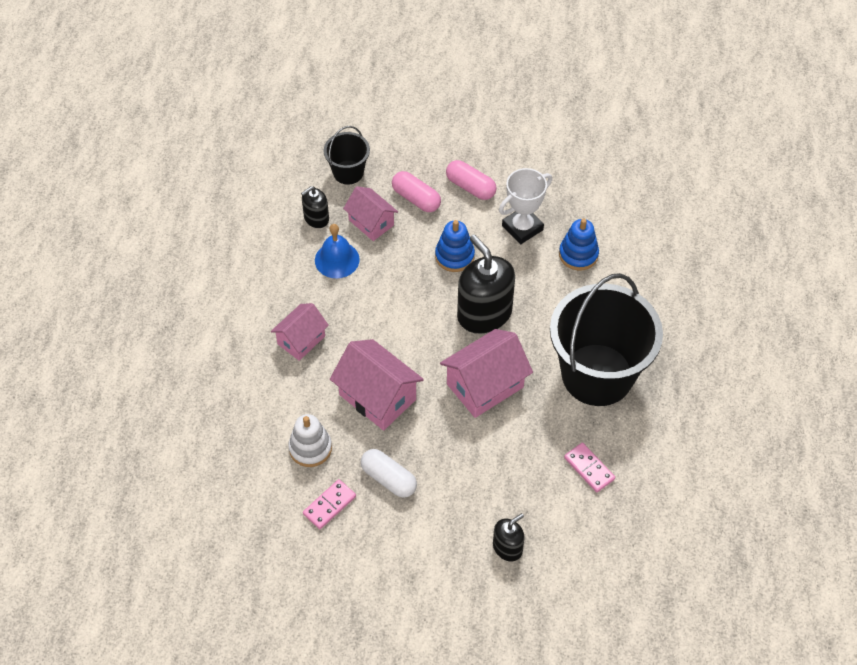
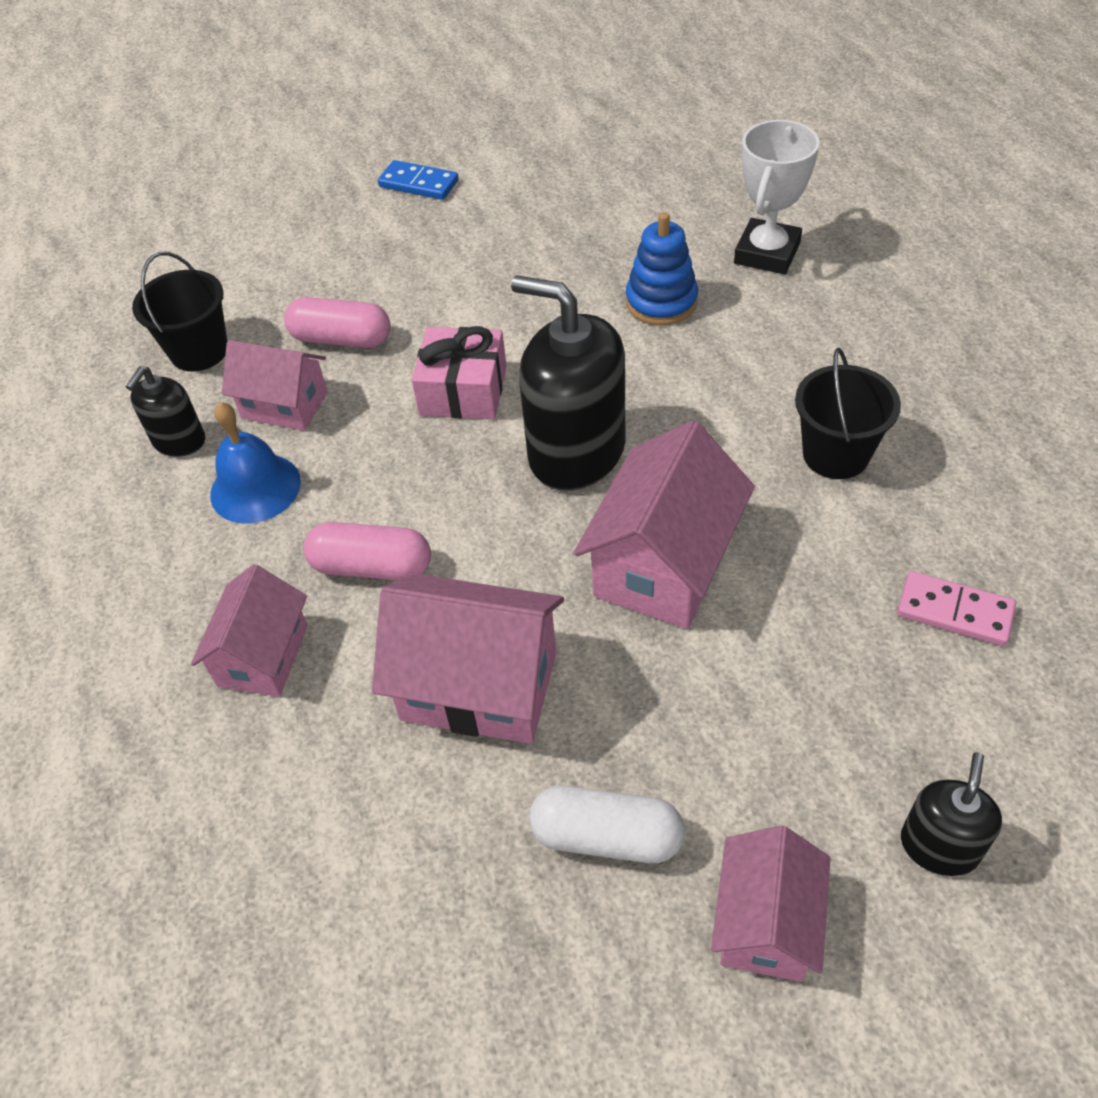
camera: 25 degrees left, 5 degrees down
(310, 448) = (403, 861): white stacking toy -> none
(329, 505) = (519, 967): pink domino -> none
(425, 538) = (766, 923): none -> pink house
(454, 256) = (463, 390): blue stacking toy -> pink gift
(470, 187) = (422, 287): pink capsule -> pink capsule (371, 566)
(507, 120) = (418, 184): none -> blue domino
(522, 228) = (545, 305): white trophy -> white trophy (767, 253)
(597, 375) = (835, 454): black bucket -> black bucket, size x0.47

